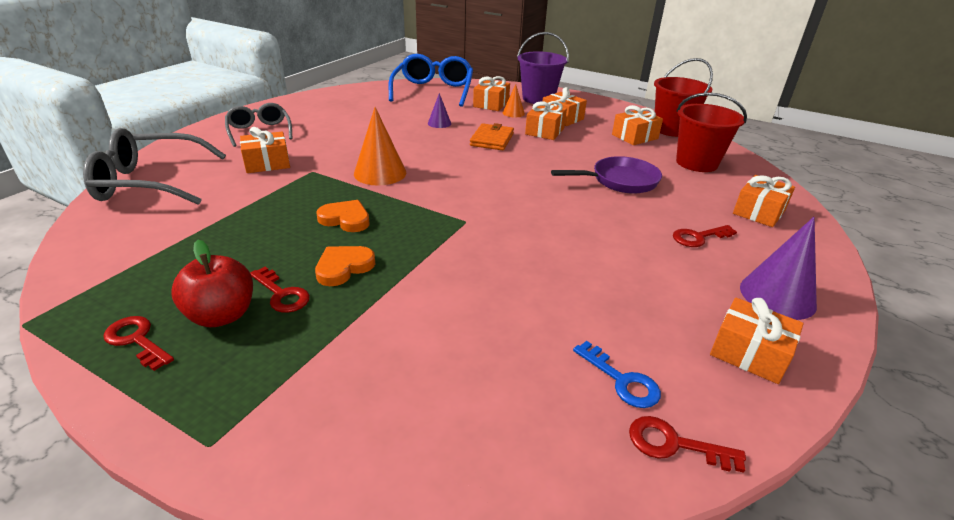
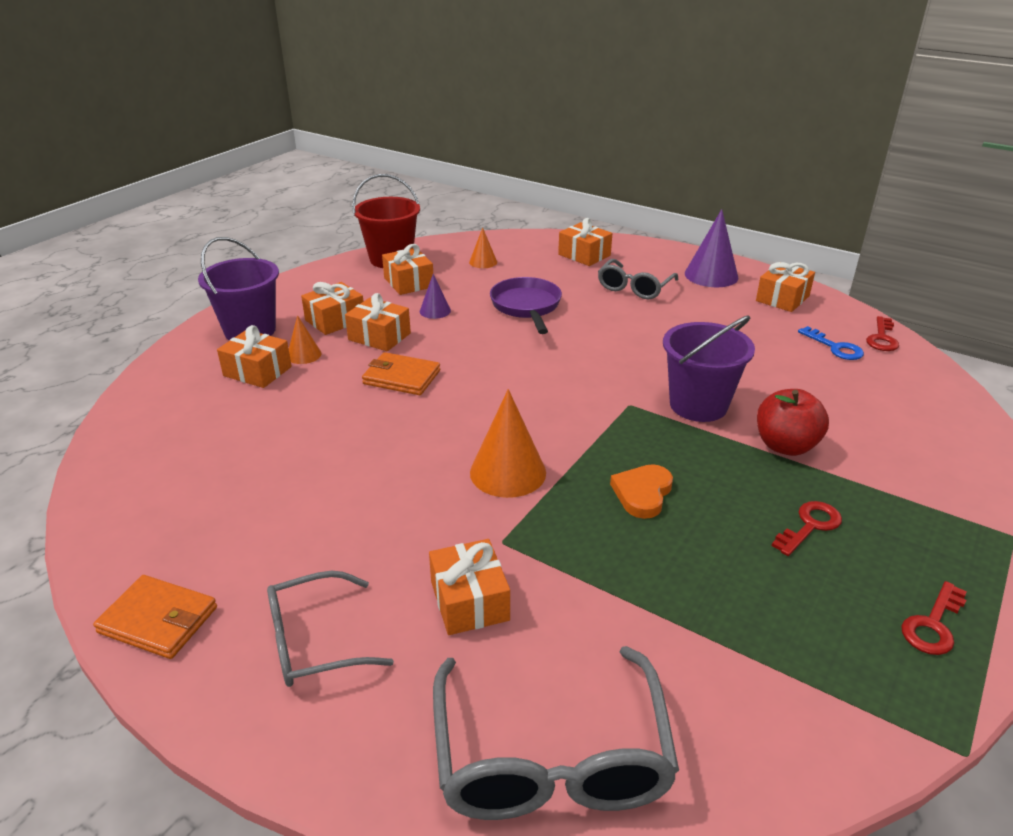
camera: 85 degrees left, 0 degrees up
(222, 315) = (863, 565): red apple -> red apple (785, 446)
(290, 104) = (158, 620): none -> orange wallet
(344, 267) = (746, 486): orange heart -> none
(433, 91) = (162, 426): blue glasses -> none
(439, 123) = (327, 421): purple cone -> purple cone (435, 311)
(468, 256) = (698, 405): none -> purple bucket
(622, 380) = (835, 347): blue key -> blue key turned 90 degrees clockwise
(696, 163) = (483, 262): red bucket -> orange cone
(698, 237) = (634, 288): red key -> grey glasses

